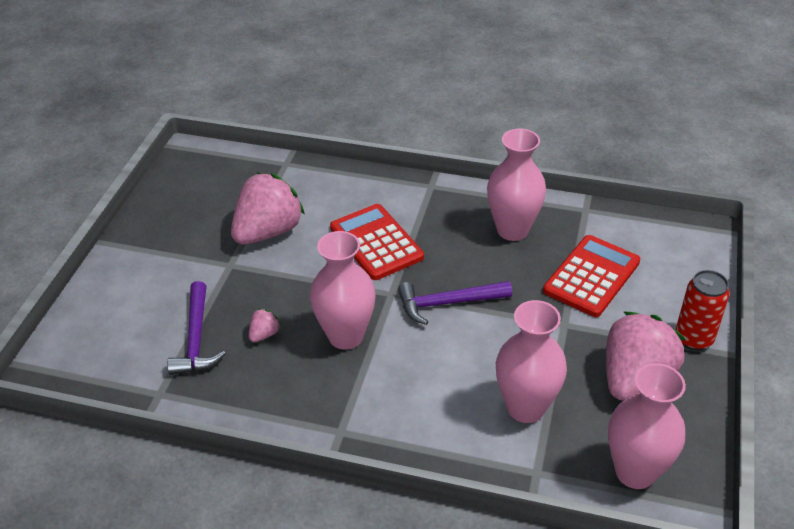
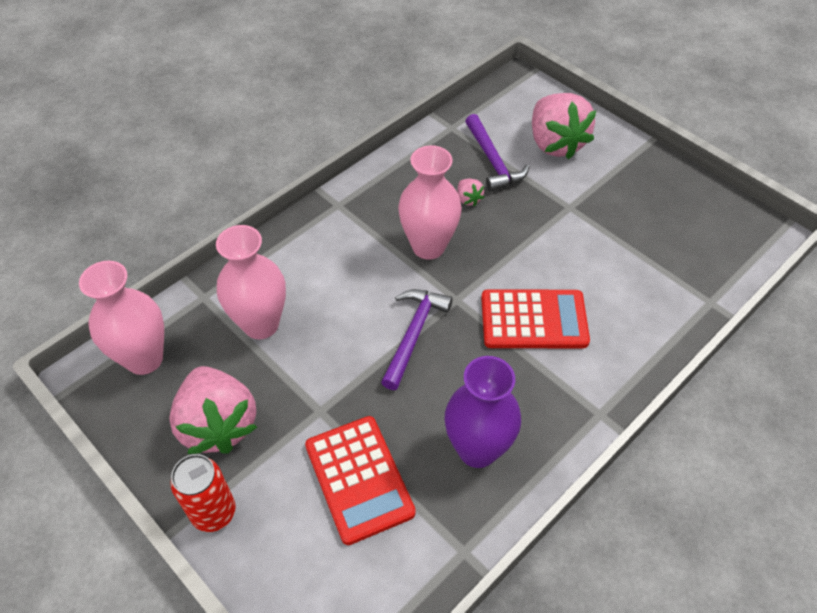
camera: 120 degrees right, 10 degrees up
(196, 338) = (493, 161): purple hammer -> purple hammer turned 135 degrees counterclockwise
(268, 232) = (600, 247): pink strawberry -> pink strawberry (555, 143)
(512, 230) = (477, 449): pink vase -> purple vase

